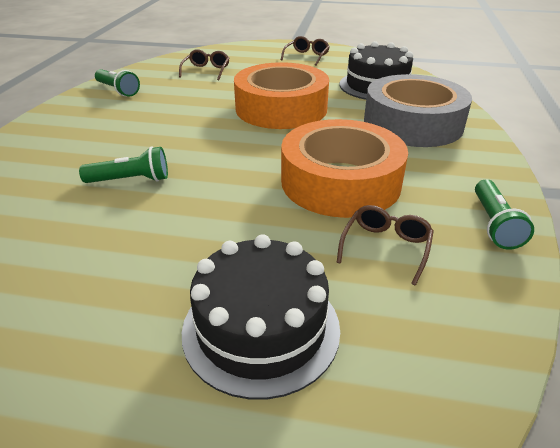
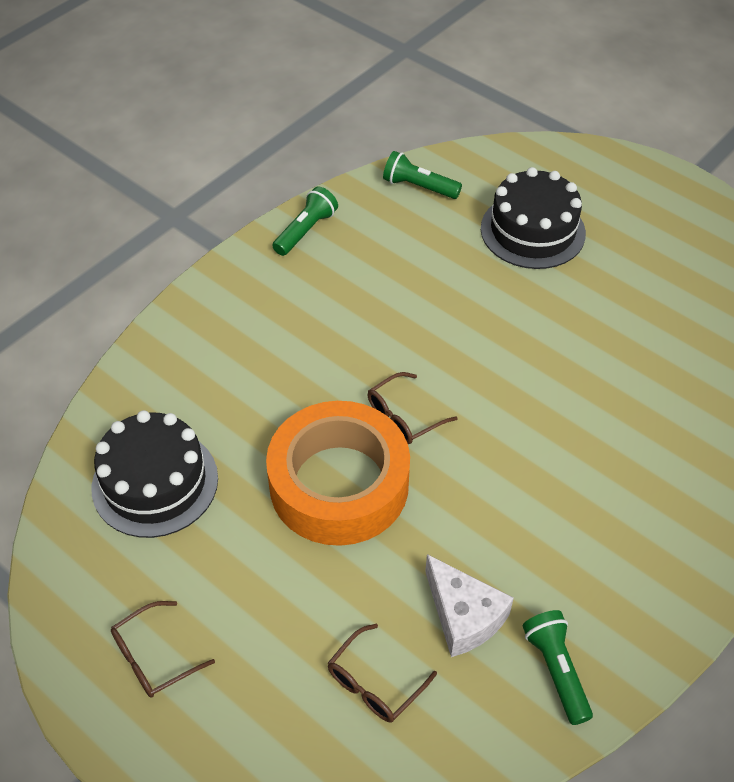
camera: 150 degrees left, 15 degrees up
(131, 180) = (583, 413): green flashlight -> green flashlight (419, 187)
(175, 92) = (463, 615): none -> white cheese
(340, 182) = (381, 322): orange tape -> none
(386, 247) = (407, 247): brown glasses -> brown glasses (403, 417)
(412, 123) = (214, 374): grey tape -> none

